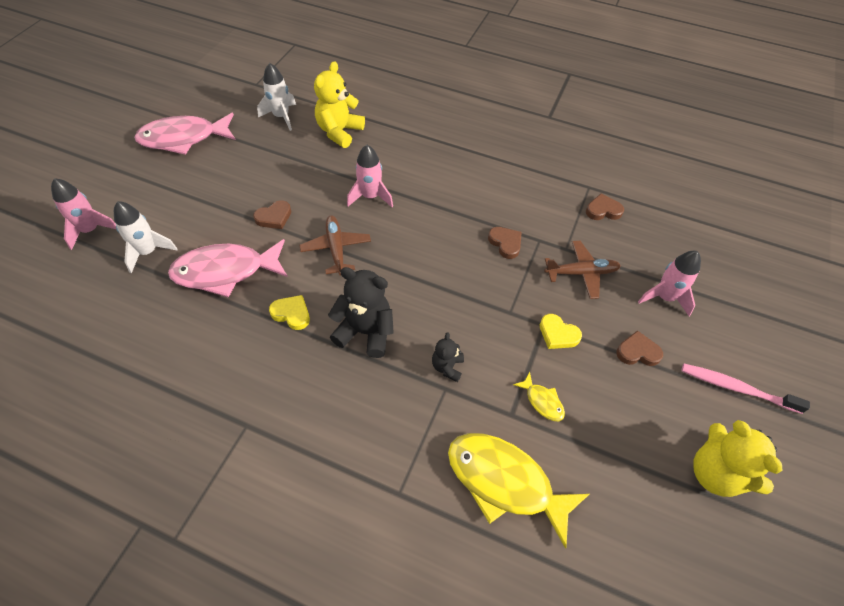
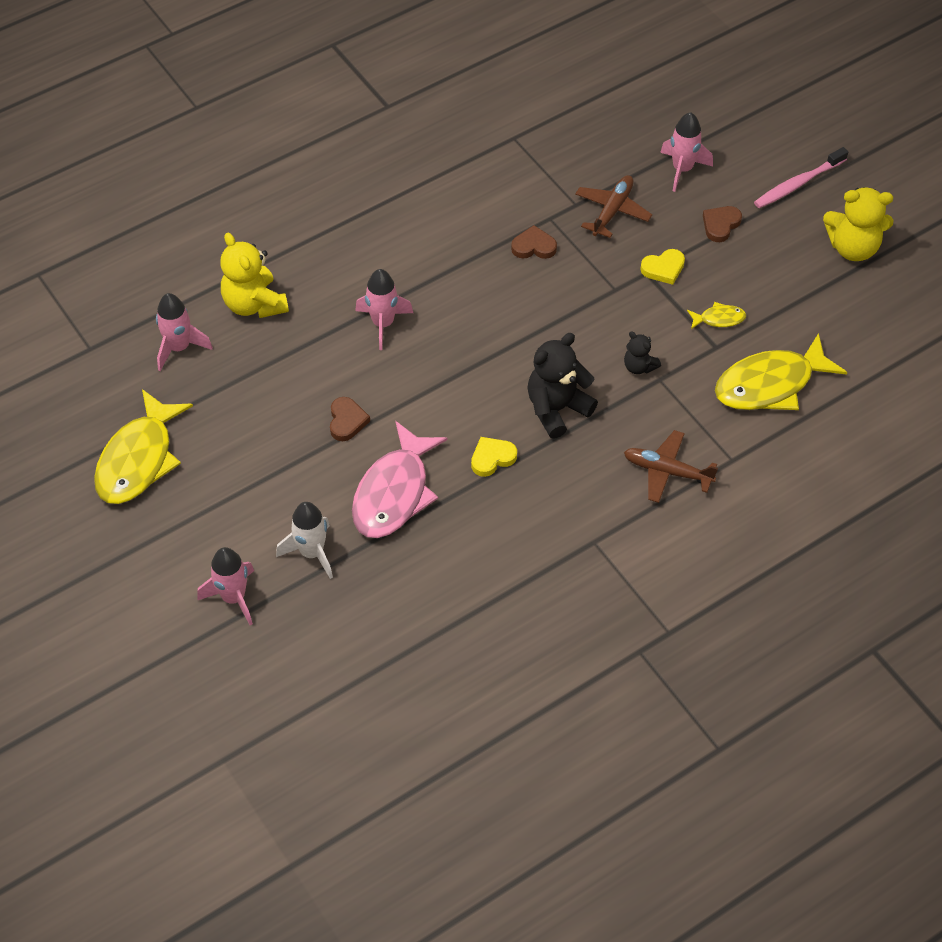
camera: 55 degrees left, 0 degrees up
(183, 138) = (139, 459): pink fish -> yellow fish
(281, 117) = (179, 348): white rocket -> pink rocket
(336, 248) = (434, 386): brown plane -> brown plane (667, 471)
(603, 210) = (552, 146): brown heart -> none

